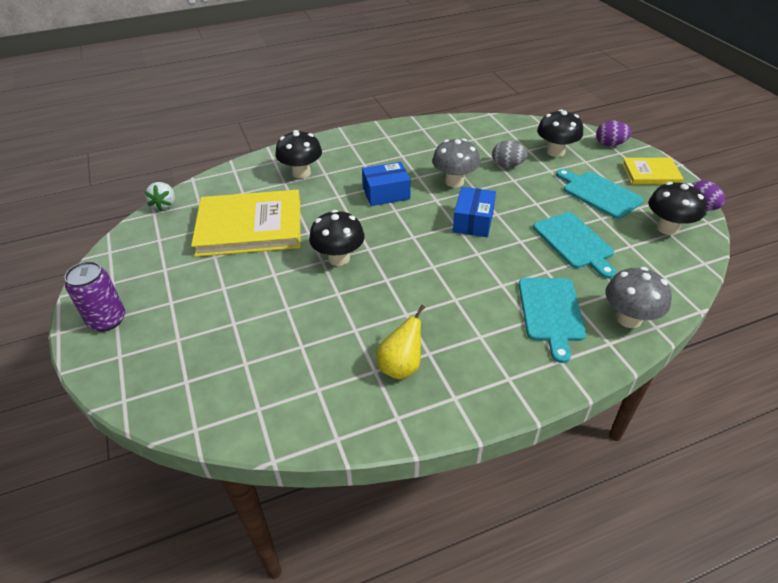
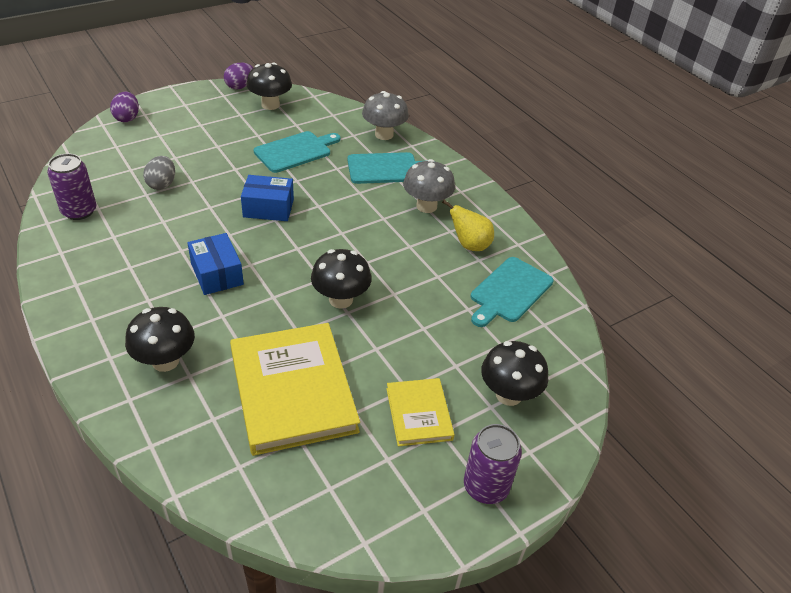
camera: 105 degrees left, 0 degrees up
(165, 205) = (246, 511): white strawberry -> none
(454, 181) = (194, 222): grey mushroom -> grey mushroom (426, 206)
(470, 132) = (79, 211): none -> purple can
(555, 152) = (138, 152): black mushroom -> black mushroom (508, 395)
(599, 194) = (219, 132): turquoise cutting board -> turquoise cutting board (509, 291)
(650, 173) = (185, 102): yellow book -> yellow book (419, 414)

